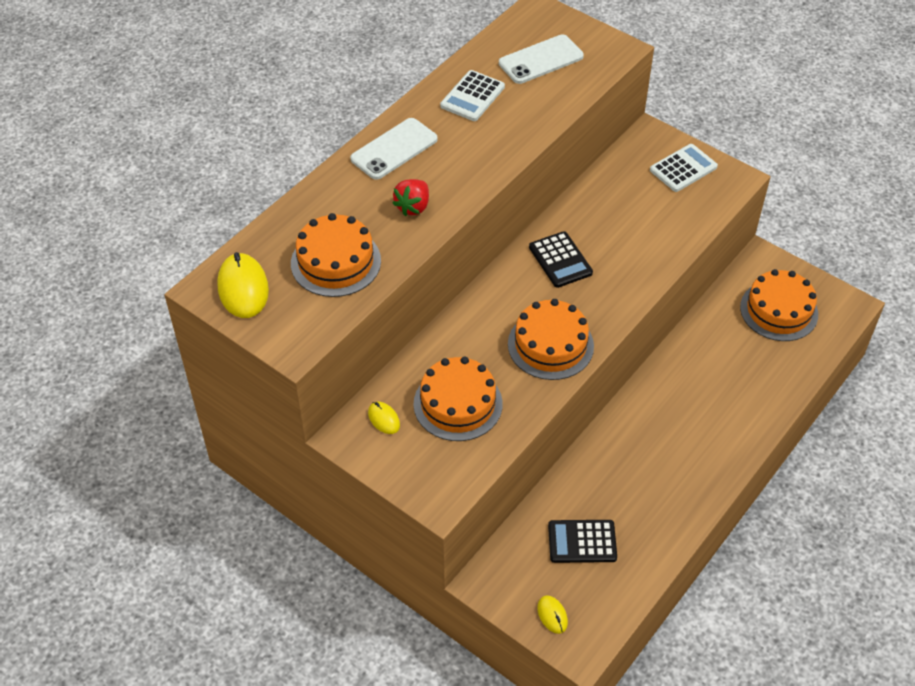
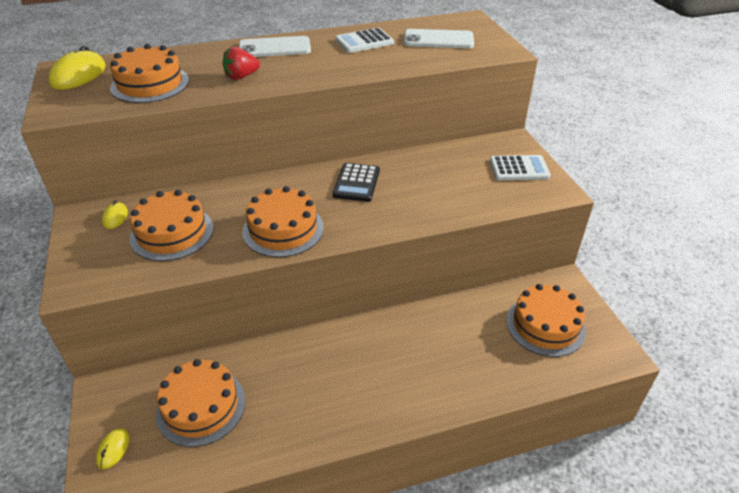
camera: 35 degrees right, 10 degrees down
(582, 541) = (201, 406): black calculator -> orange cake

